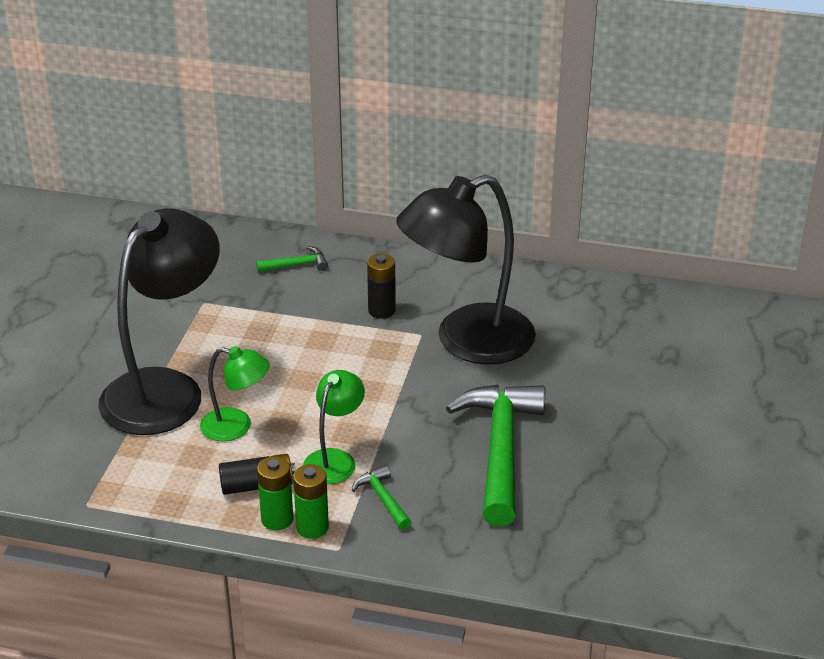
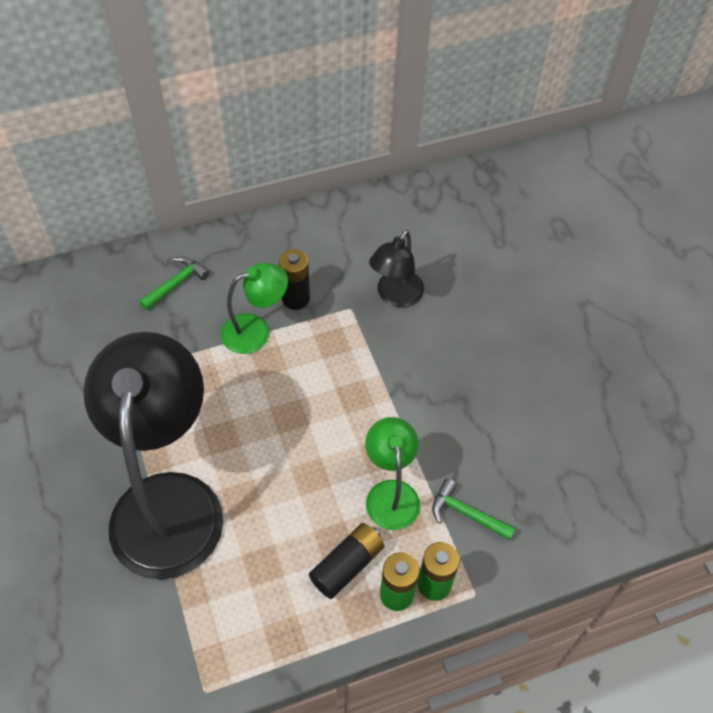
camera: 35 degrees left, 20 degrees up
(236, 427) = (273, 507): green lamp -> green lamp (255, 331)
(467, 341) = (395, 296): black lamp -> black lamp, size x0.49
(500, 449) = (516, 401): green hammer -> none

